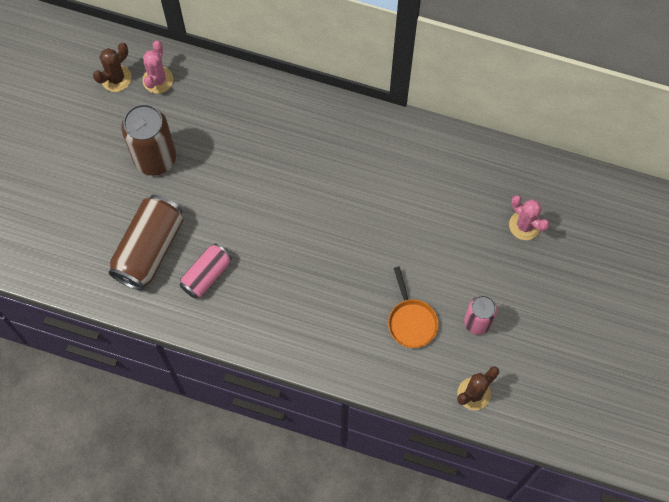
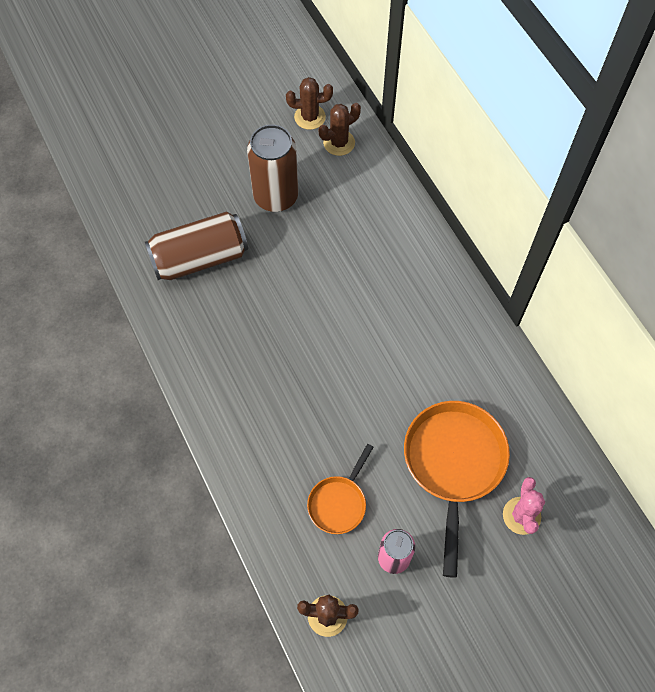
camera: 45 degrees right, 5 degrees down
(158, 80) = (339, 143): pink cactus -> brown cactus
(206, 275) = (219, 315): pink can -> none
(455, 232) = (453, 464): none -> orange pan

